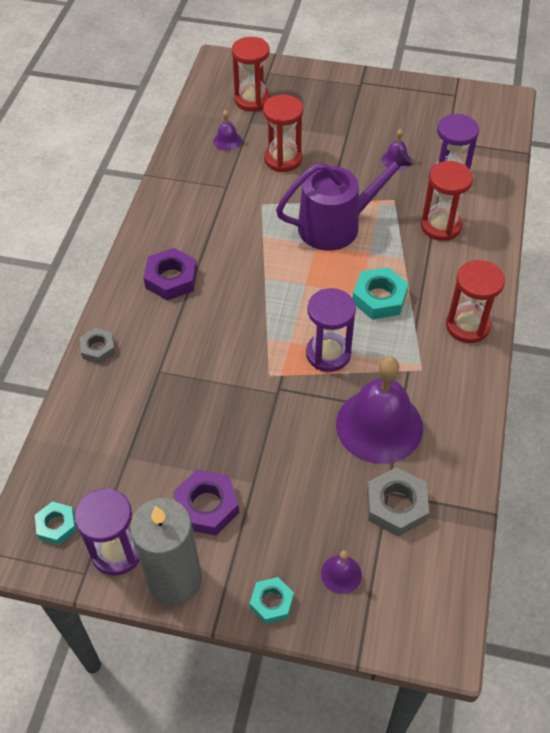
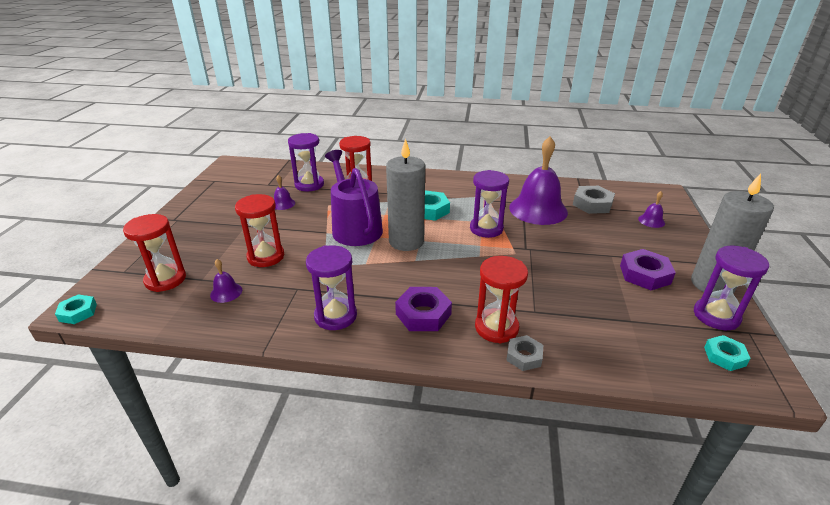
camera: 95 degrees left, 20 degrees down
(180, 216) = (335, 316): none -> purple hourglass
(271, 602) = (691, 244): turquoise nut -> turquoise nut (78, 312)
(303, 271) = (406, 241): none -> grey candle
(467, 326) = (447, 181): red hourglass -> red hourglass (496, 328)

